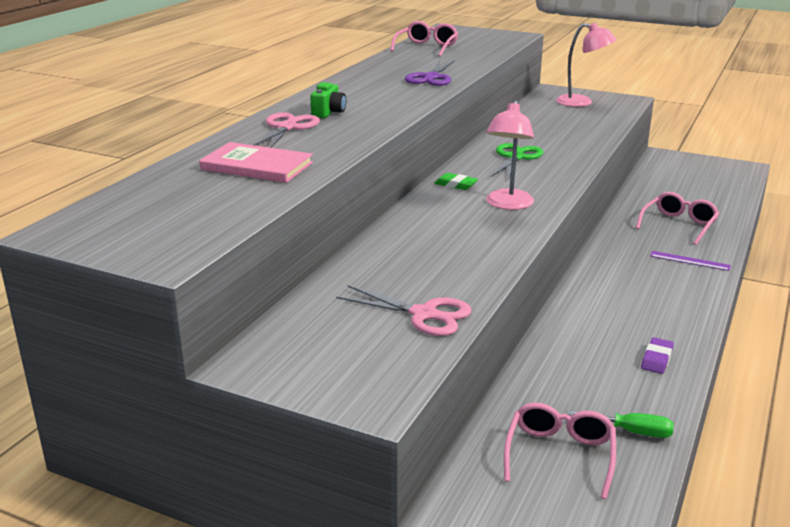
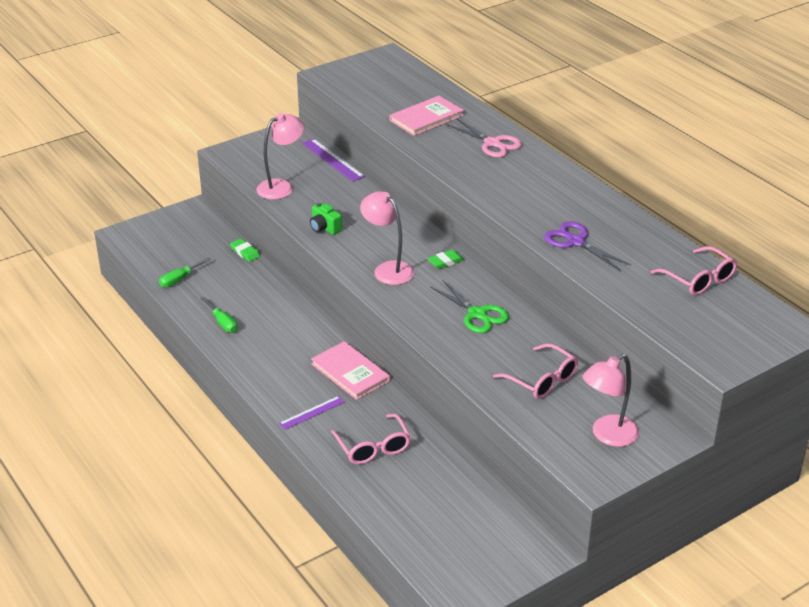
camera: 120 degrees right, 10 degrees up
(309, 301) = (333, 160): none -> purple ruler
(328, 112) = (514, 167): green camera -> green camera (324, 228)
(424, 314) = (281, 187): pink scissors -> pink lamp
(506, 402) = (245, 252): none -> green eraser
(560, 455) = (191, 250): pink glasses -> pink glasses (542, 380)
(612, 260) = (350, 372): none -> pink book
(657, 359) = (222, 322): purple eraser -> green screwdriver

